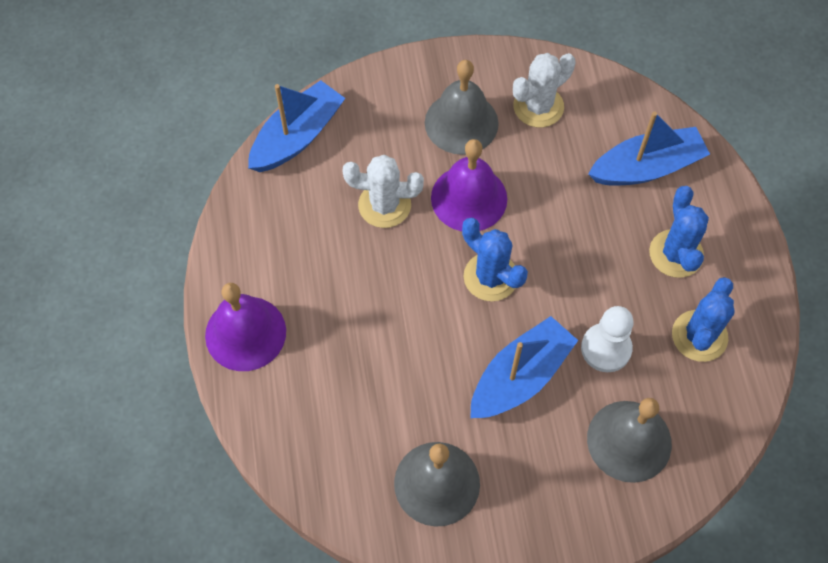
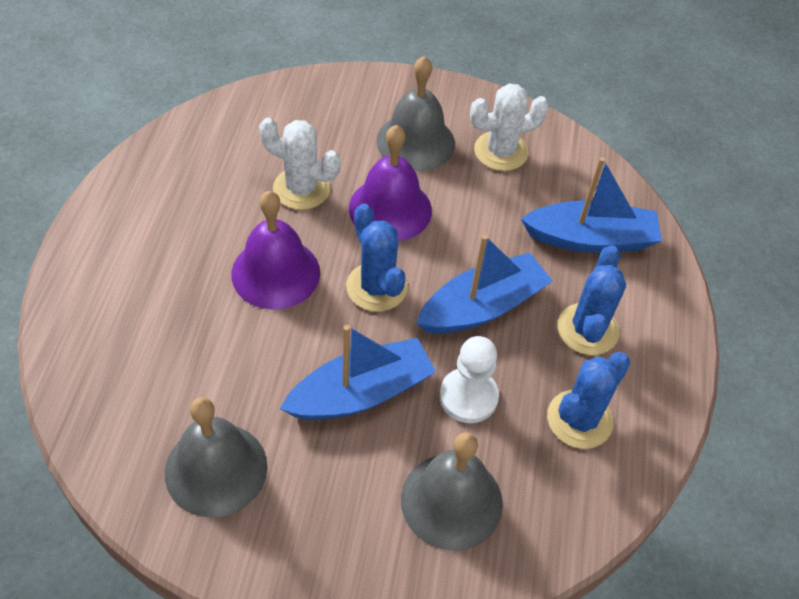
camera: 15 degrees right, 10 degrees down
(245, 333) = (100, 257): purple bell -> purple bell (275, 273)
(297, 136) = (248, 105): blue boat -> blue boat (482, 307)

